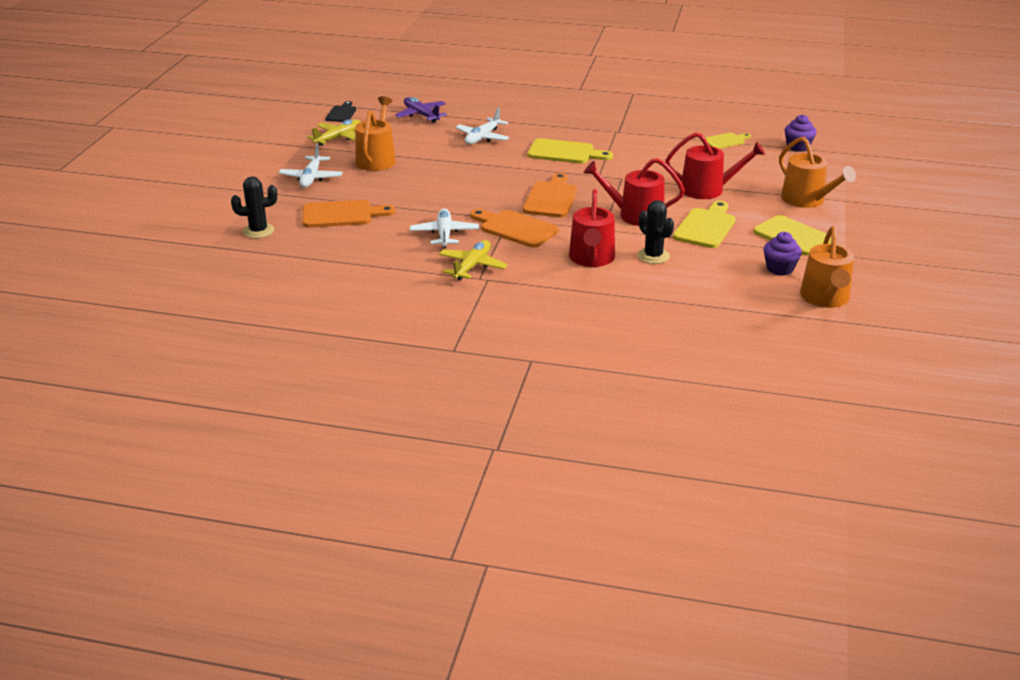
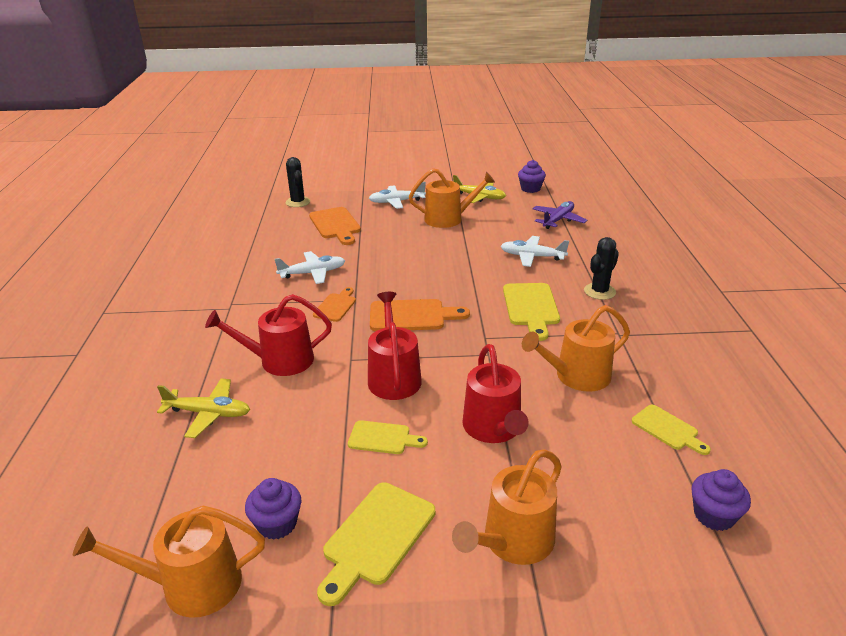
camera: 75 degrees right, 0 degrees up
(341, 113) = (530, 189): black cutting board -> purple cupcake
(472, 266) = (253, 296): yellow plane -> yellow plane (209, 413)
(515, 228) = (336, 306): orange cutting board -> orange cutting board, size x0.62
(653, 256) = (293, 403): black cactus -> black cactus (599, 291)
(661, 154) = (577, 376): none -> orange watering can
(706, 226) = (383, 438): yellow cutting board -> yellow cutting board, size x0.62

